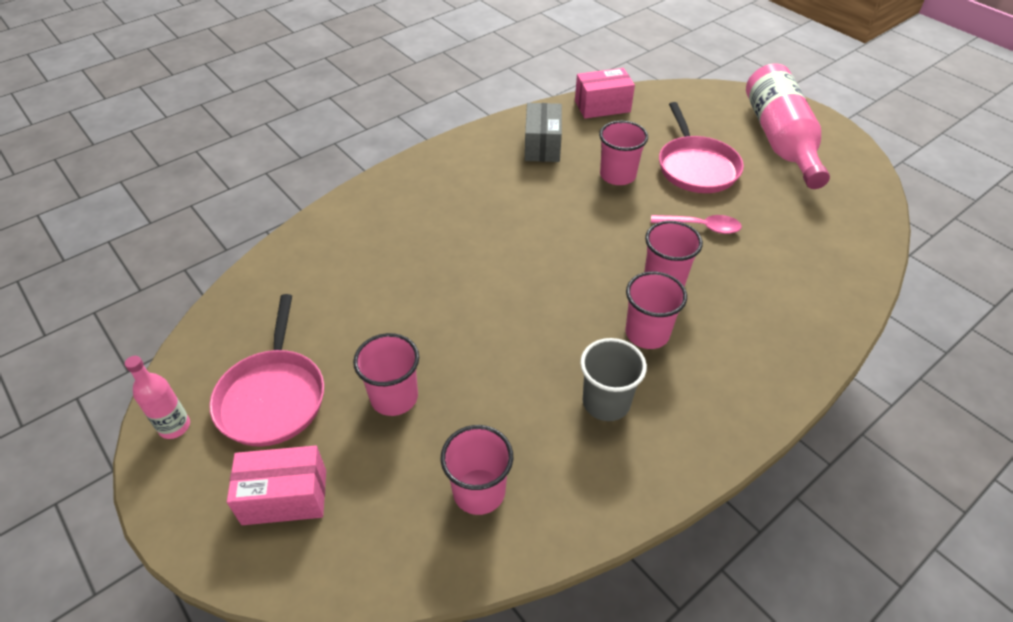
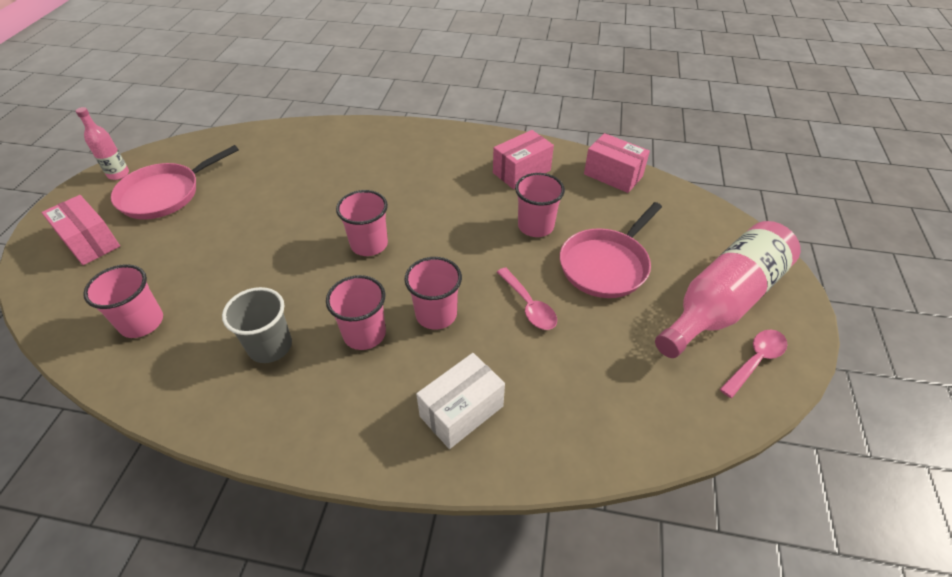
camera: 50 degrees right, 0 degrees up
(394, 397) = (199, 241): pink cup -> pink cup (369, 244)
(542, 145) = (521, 172): grey box -> pink box
(776, 317) = (461, 411): none -> white box
(841, 160) = (755, 361): none -> pink spoon

